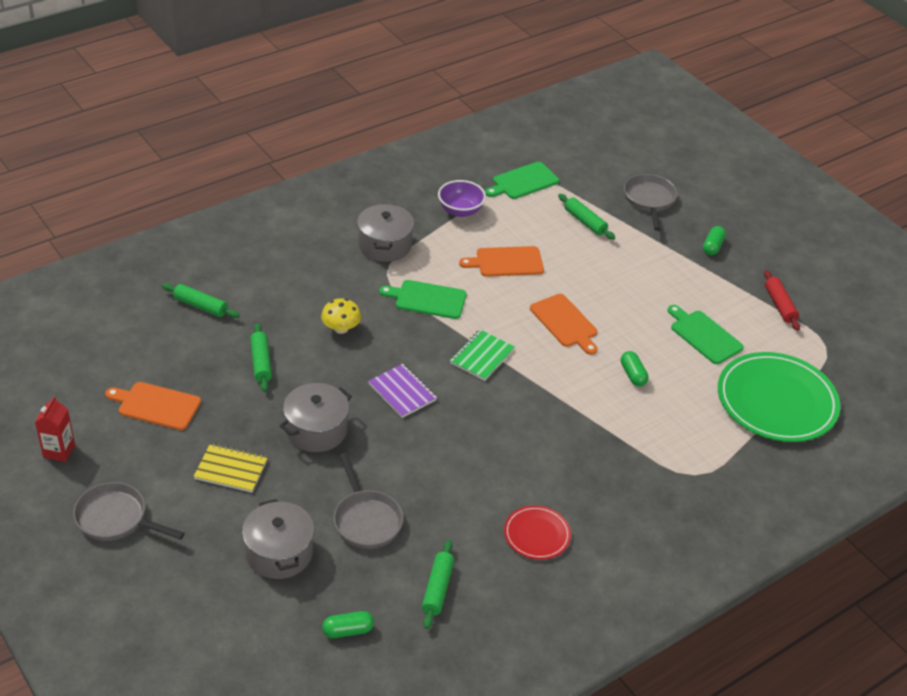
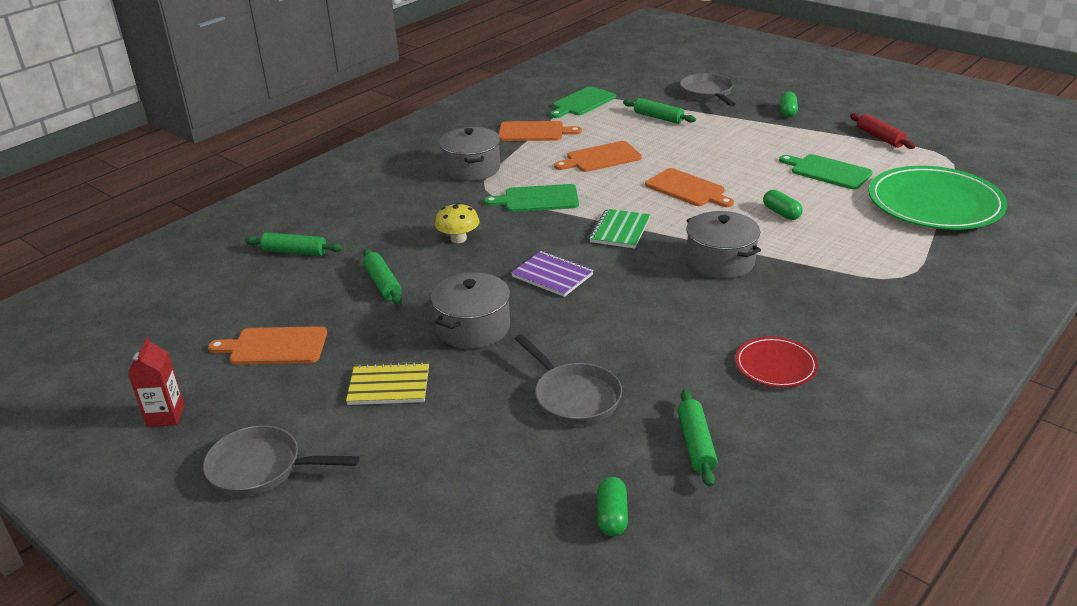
camera: 10 degrees left, 10 degrees down
(279, 552) = (485, 454): grey pot -> grey pot (720, 261)
(348, 630) = (612, 516): green capsule -> green capsule turned 60 degrees counterclockwise
(460, 211) = (534, 132): purple bowl -> orange cutting board

